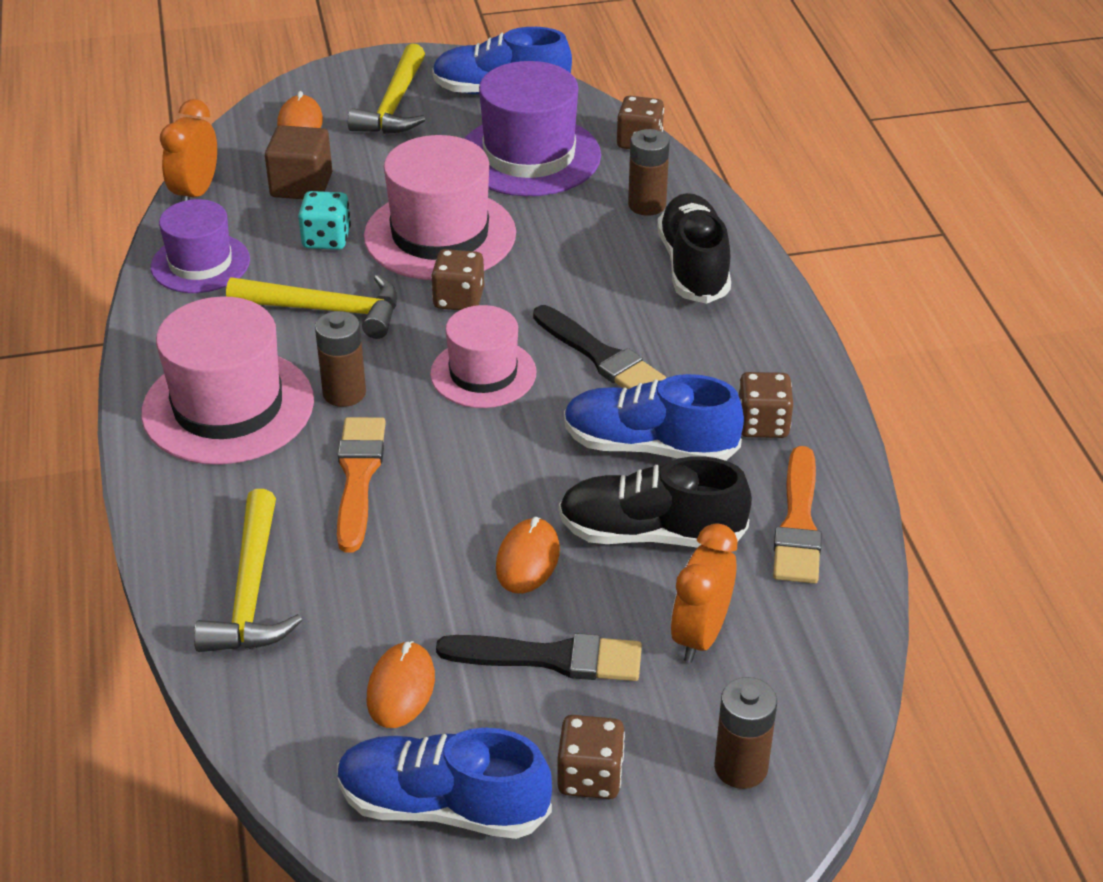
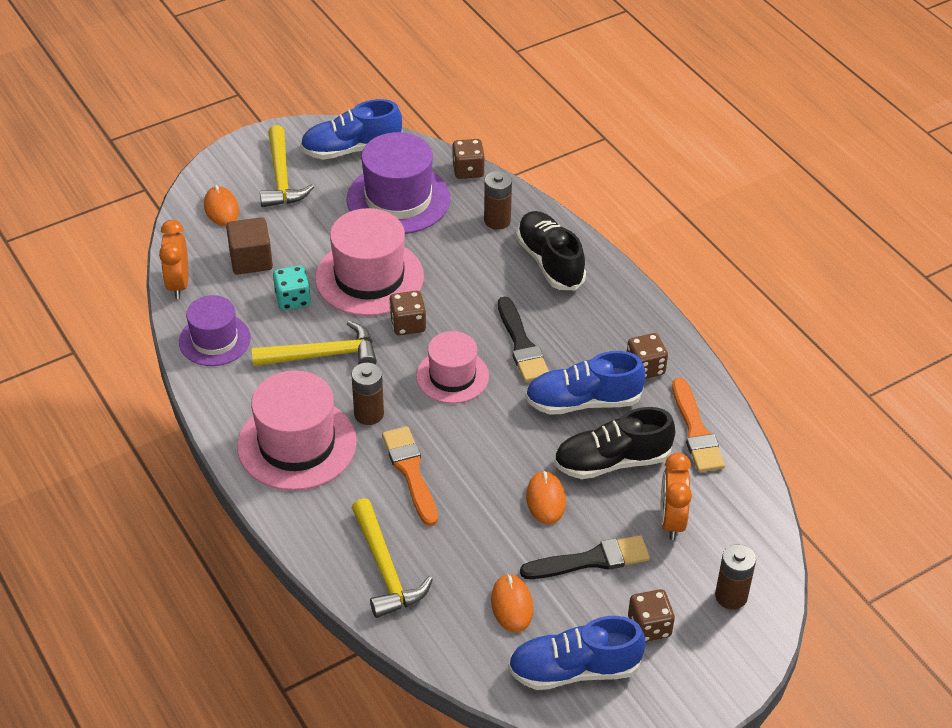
camera: 20 degrees left, 5 degrees up
(600, 356) = (521, 344): black brush -> black brush turned 45 degrees clockwise

